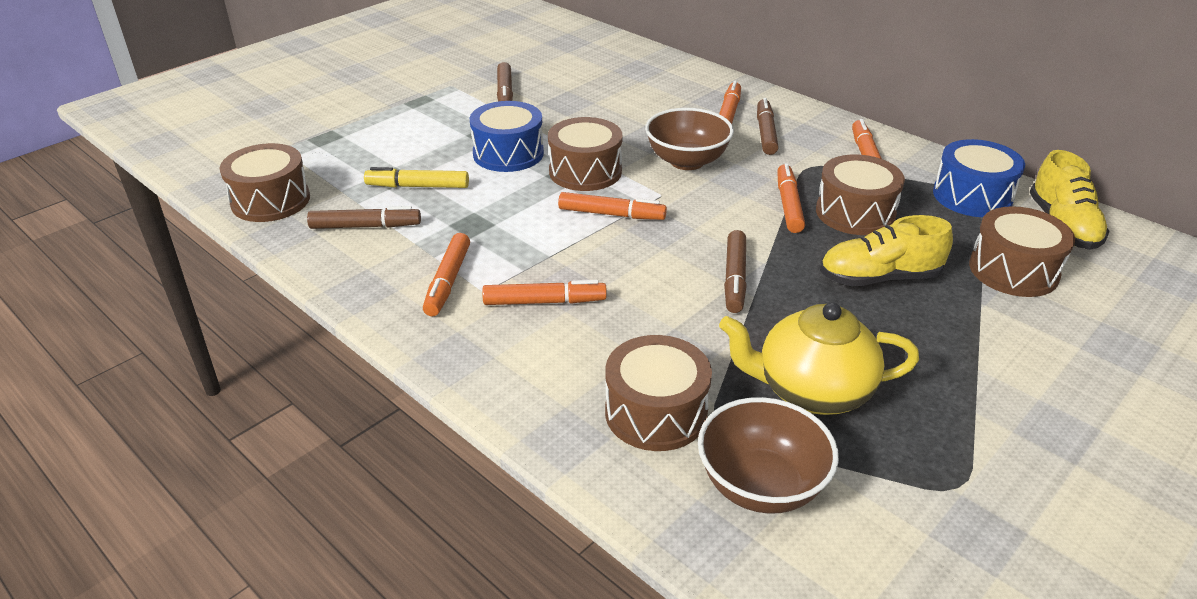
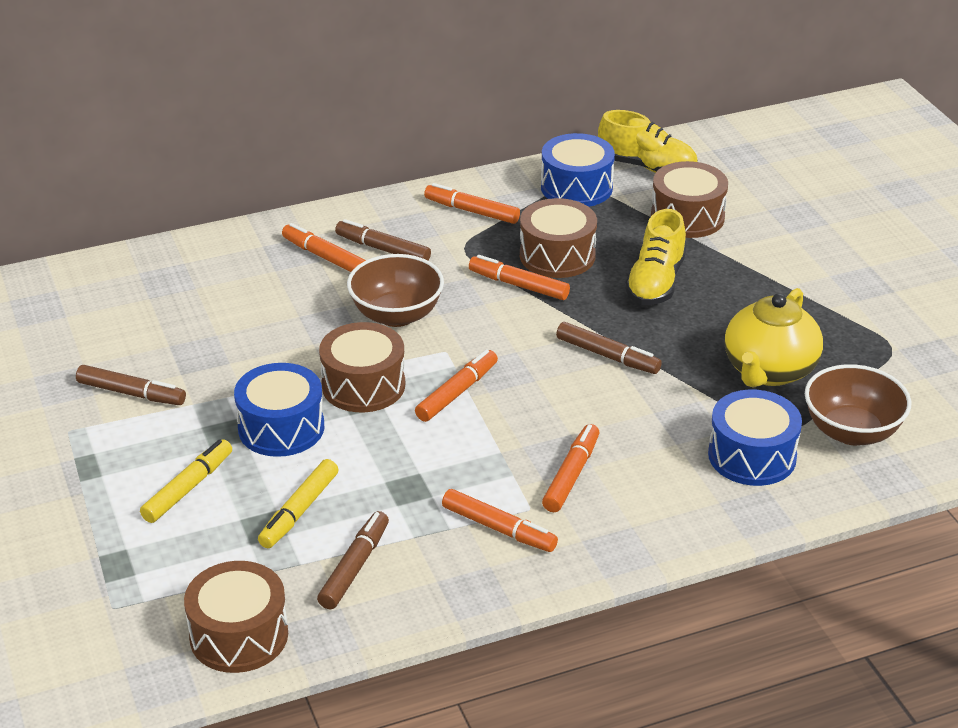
camera: 65 degrees left, 0 degrees up
(418, 139) = (187, 488): none -> yellow marker
(656, 412) = (752, 456): brown drum -> blue drum

